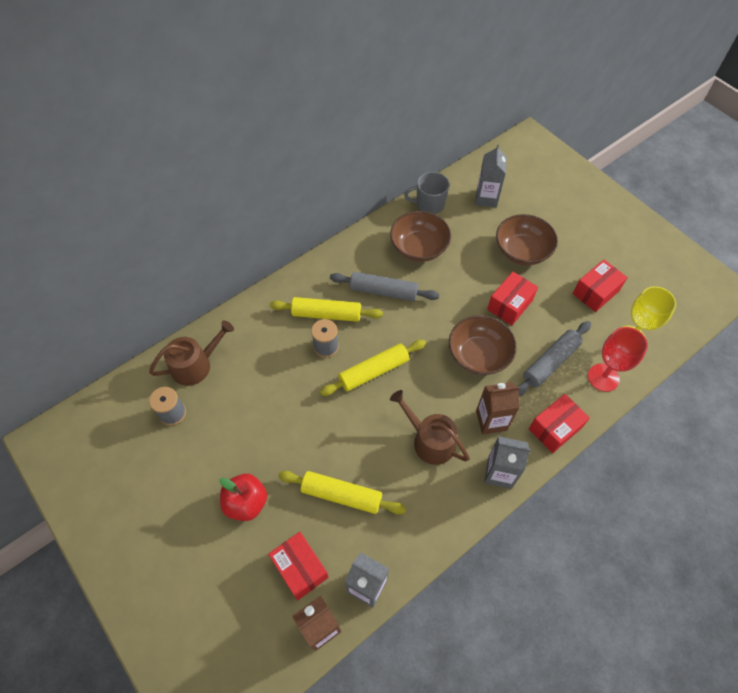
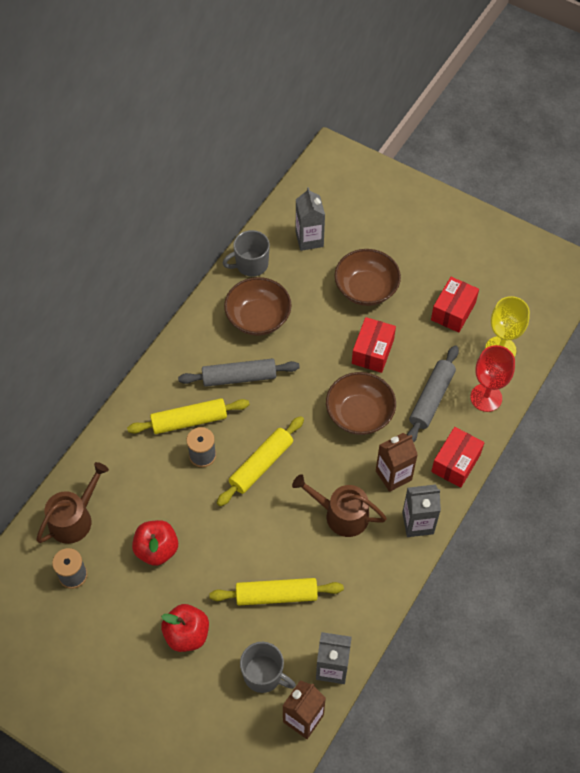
camera: 20 degrees left, 0 degrees up
(253, 415) = (157, 549): none -> red apple
(300, 568) = (264, 675): red box -> grey mug

